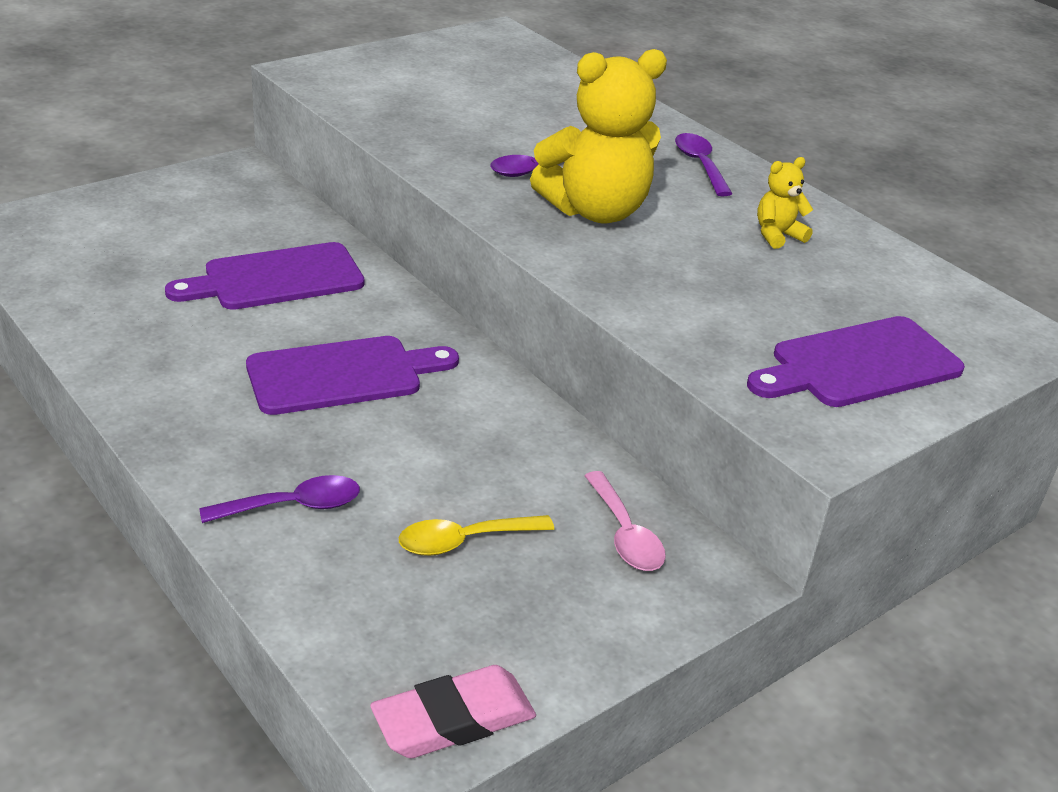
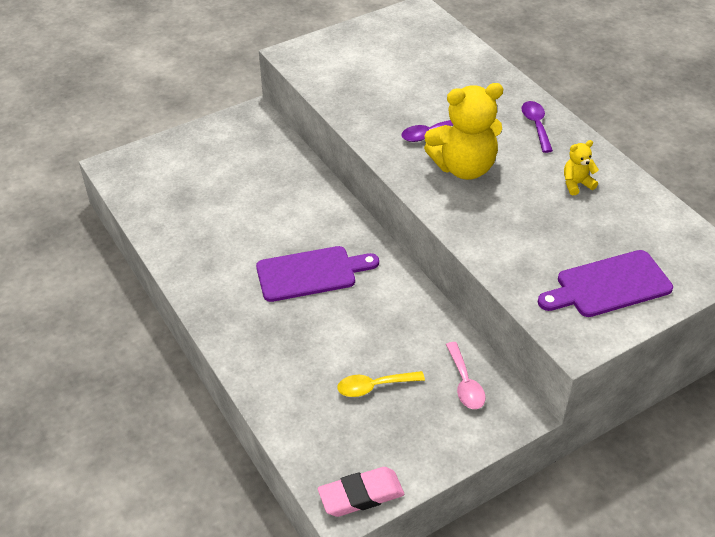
camera: 10 degrees right, 10 degrees up
(276, 279) = (274, 202): purple cutting board -> none
(293, 506) = (281, 363): purple spoon -> none

